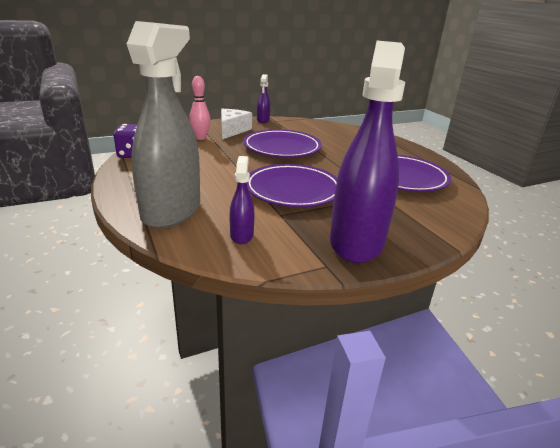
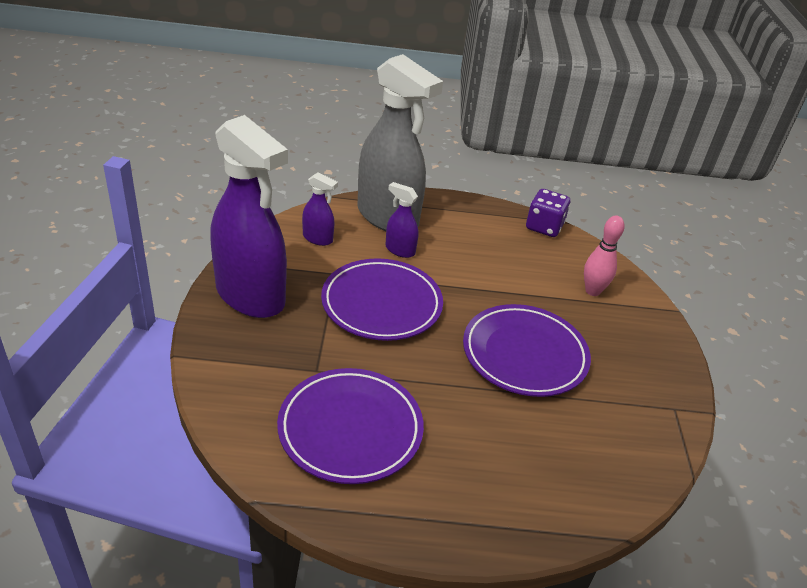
camera: 115 degrees right, 10 degrees up
(232, 130) = (622, 332): white cheese -> none
(263, 120) = (678, 391): purple spray bottle -> purple spray bottle (400, 250)

